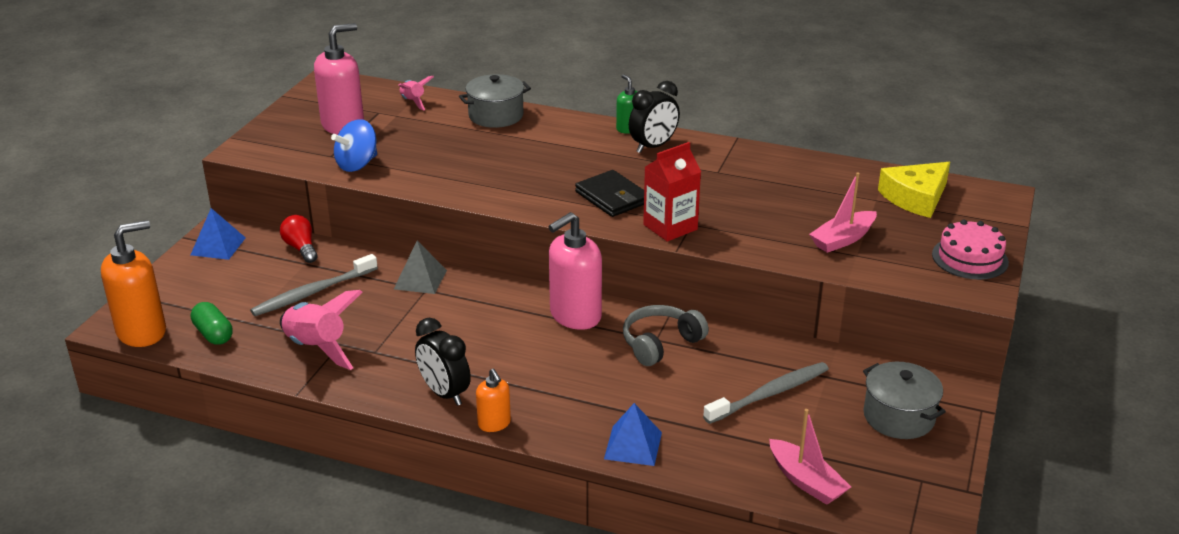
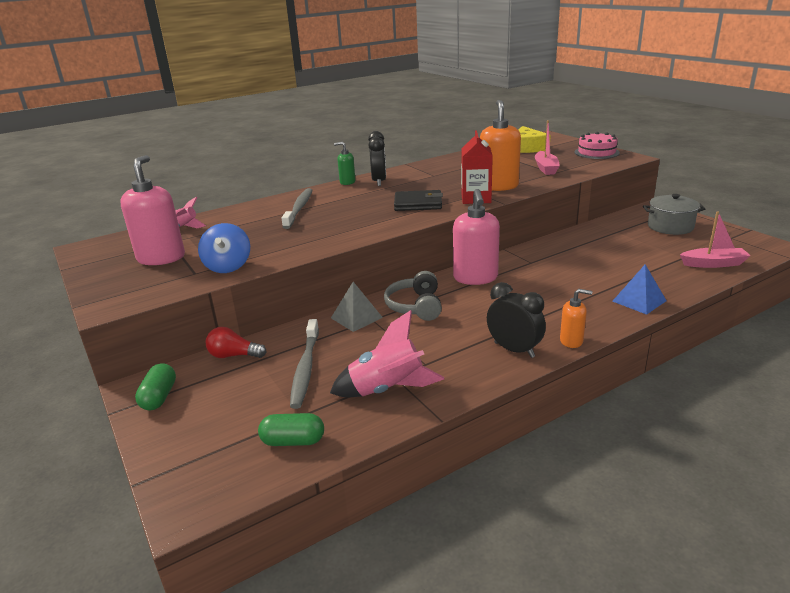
camera: 50 degrees left, 5 degrees down
(142, 332) = (226, 489): orange soap dispenser -> orange soap dispenser (498, 186)
(218, 246) = (159, 397): blue pyramid -> green capsule
(444, 393) = (514, 350): black clock -> black clock turned 135 degrees counterclockwise
(496, 116) = (258, 209): grey pot -> none
(660, 343) = (537, 262): grey headphones -> grey headphones (415, 306)
(770, 394) = (620, 249): grey toothbrush -> grey toothbrush (299, 208)

